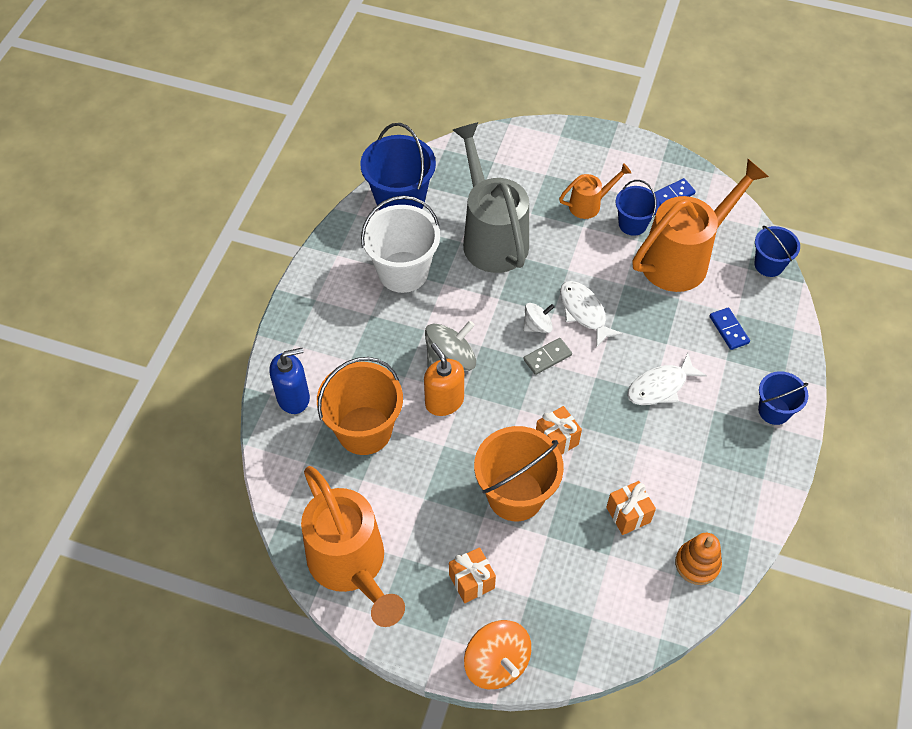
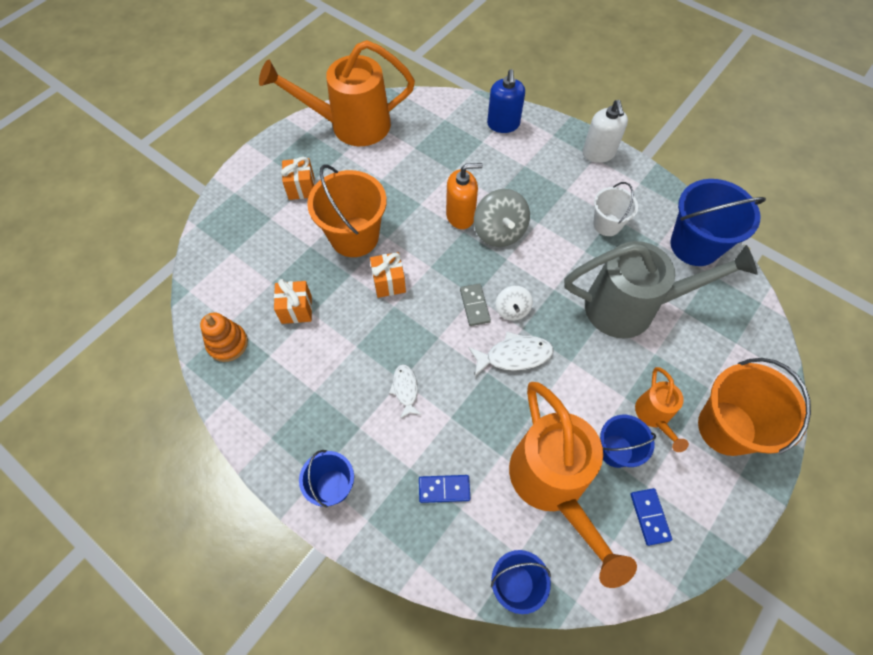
camera: 110 degrees right, 5 degrees up
(307, 297) = (598, 153): none -> white soap dispenser
(364, 430) = (456, 158): orange bucket -> orange bucket (726, 428)
(403, 272) = (607, 224): white bucket -> white bucket, size x0.58
(496, 663) = (236, 184): orange spinning top -> none
(660, 386) = (405, 389): white fish -> white fish, size x0.65

